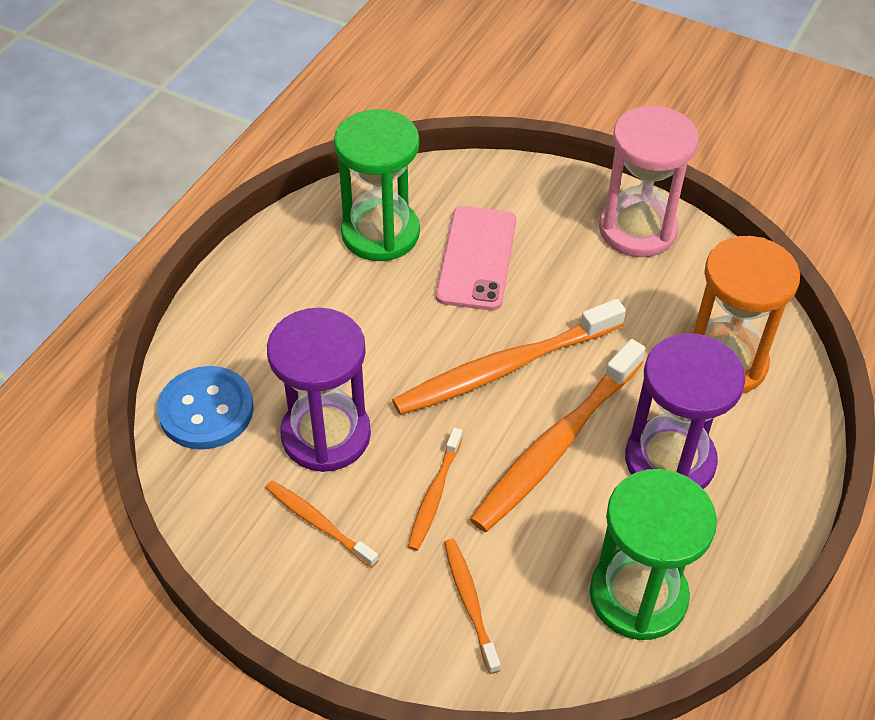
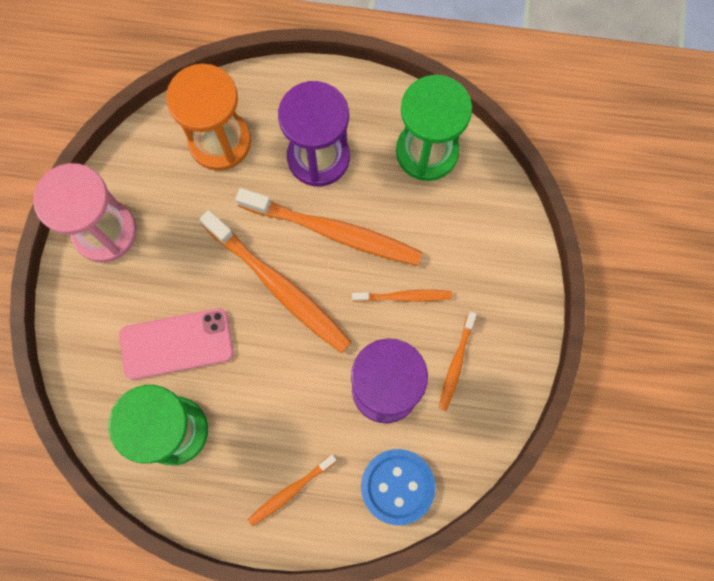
camera: 110 degrees left, 25 degrees up
(470, 602) = (472, 247): orange toothbrush -> orange toothbrush (290, 491)

